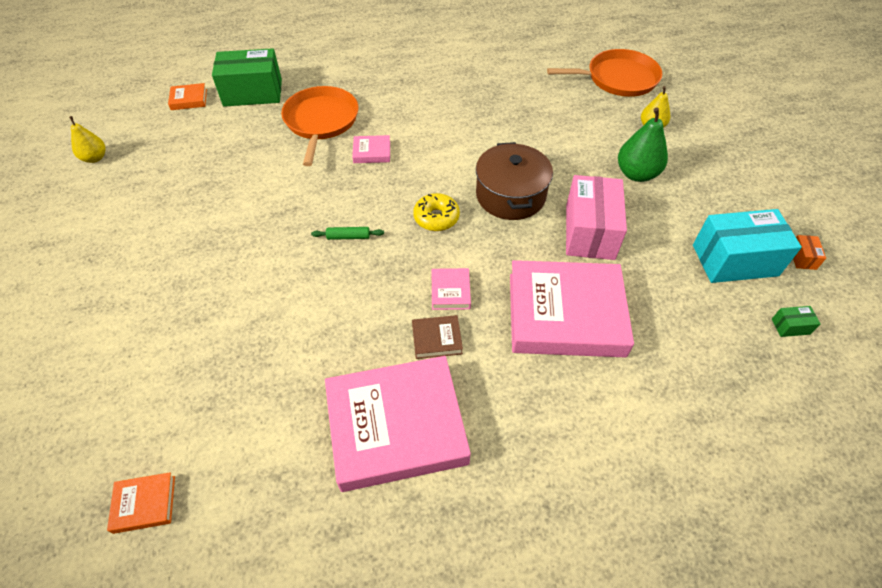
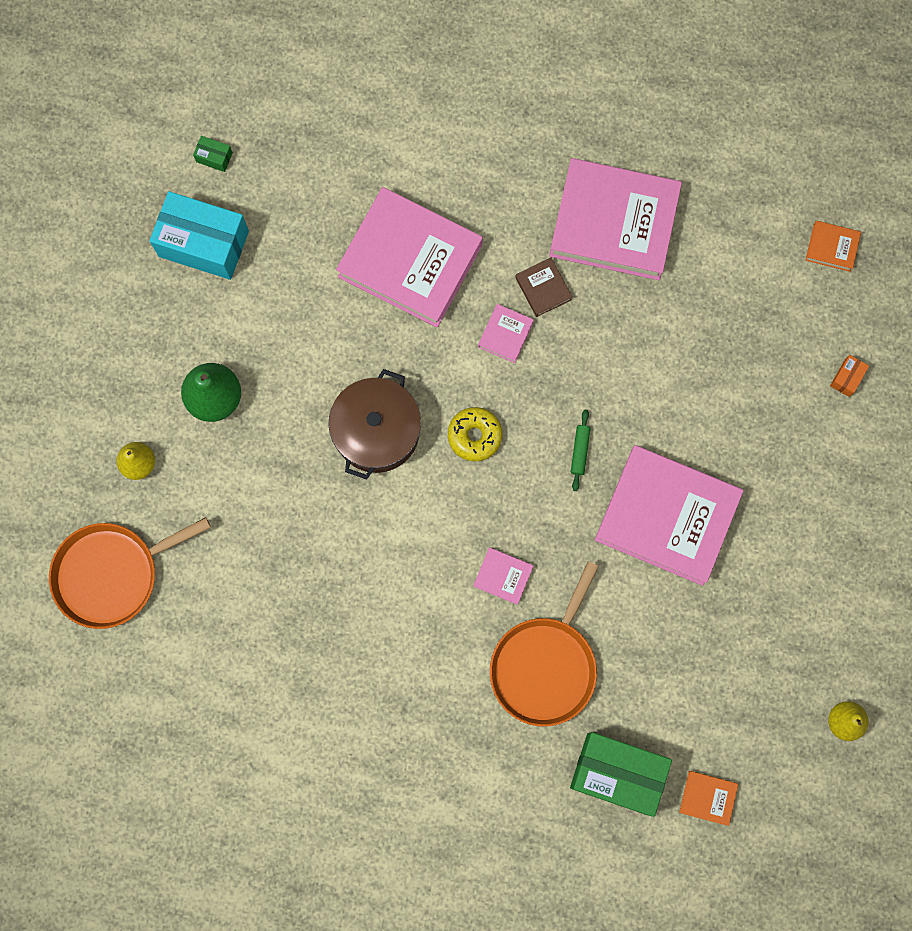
camera: 155 degrees left, 25 degrees up
(261, 221) = (667, 516): none -> pink book
(348, 237) = (580, 451): green rolling pin -> green rolling pin turned 75 degrees clockwise
(437, 339) = (543, 288): brown book -> brown book turned 45 degrees clockwise
(589, 232) = (323, 343): pink box -> none
(618, 78) = (112, 574): orange pan -> orange pan turned 45 degrees counterclockwise
(802, 258) = (134, 216): orange box -> orange box (847, 378)

